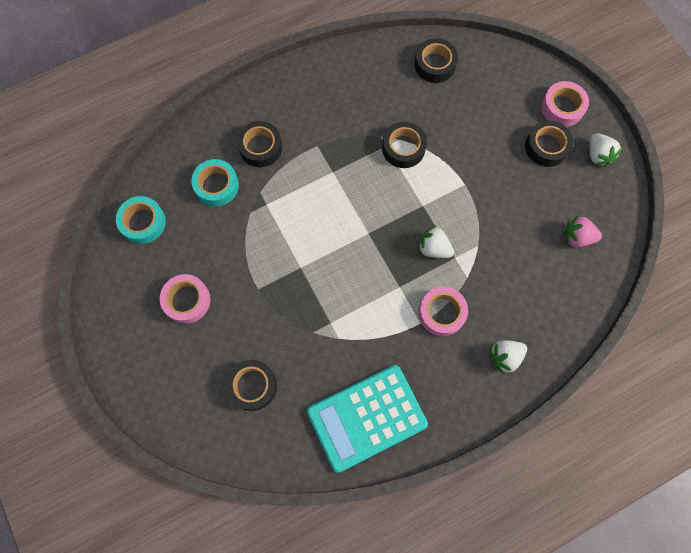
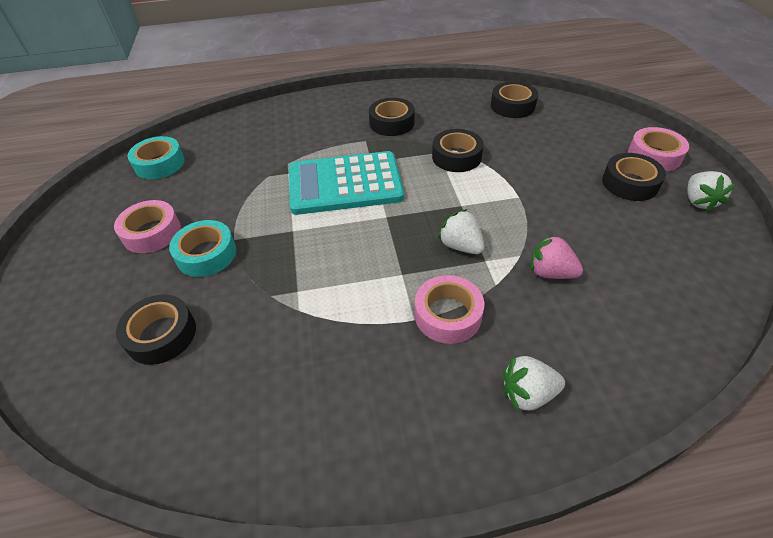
camera: 20 degrees right, 25 degrees down
(216, 186) = (248, 151): turquoise tape -> turquoise tape (206, 254)
(260, 147) = (308, 132): black tape -> black tape (392, 123)
(367, 417) = (286, 419): turquoise calculator -> turquoise calculator (345, 184)
(577, 237) = (664, 275): pink strawberry -> pink strawberry (550, 272)

